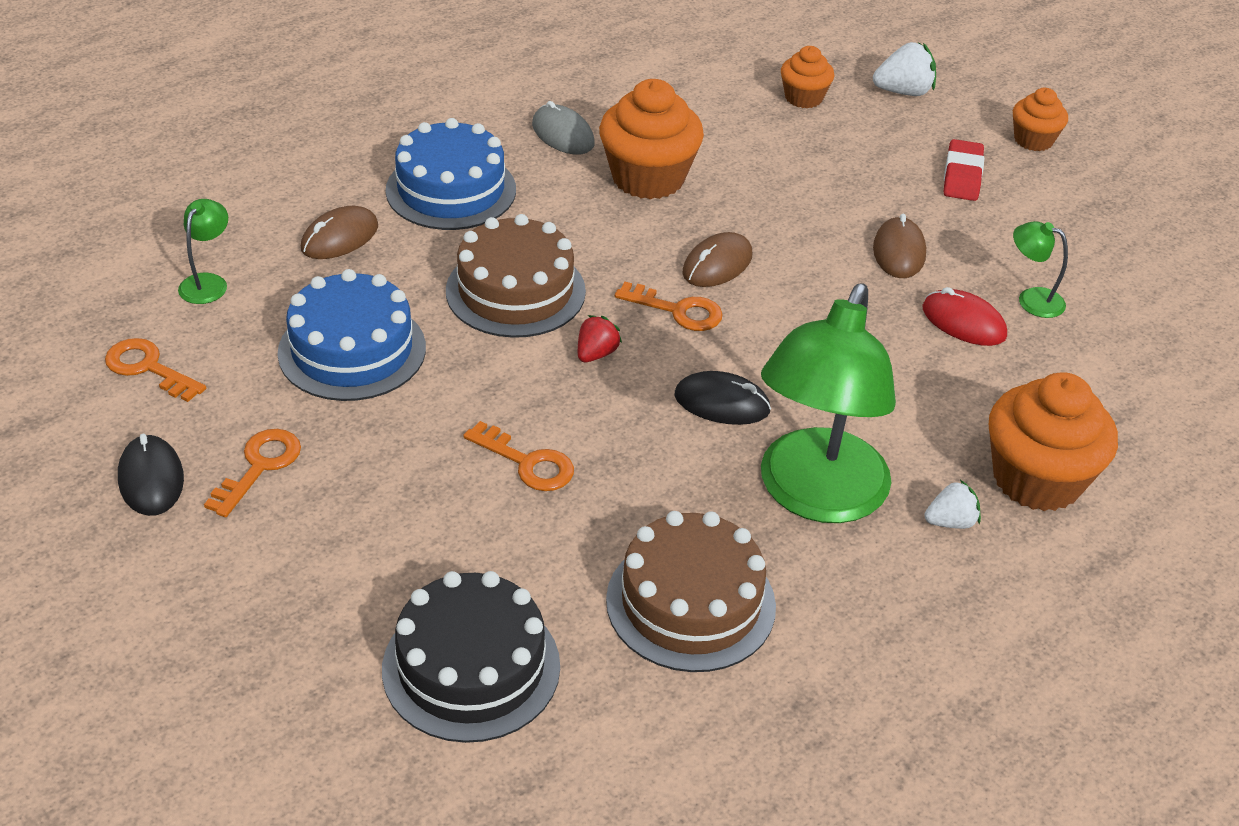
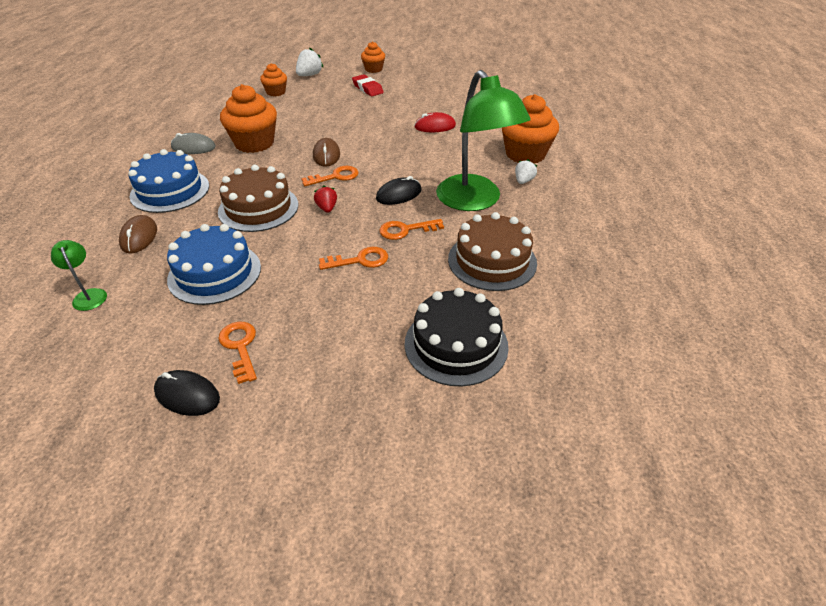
camera: 45 degrees left, 0 degrees up
(148, 368) = (108, 351): orange key -> orange key (406, 230)
(899, 252) = (383, 118): brown mouse -> none
(1031, 299) = (443, 109): green lamp -> none

